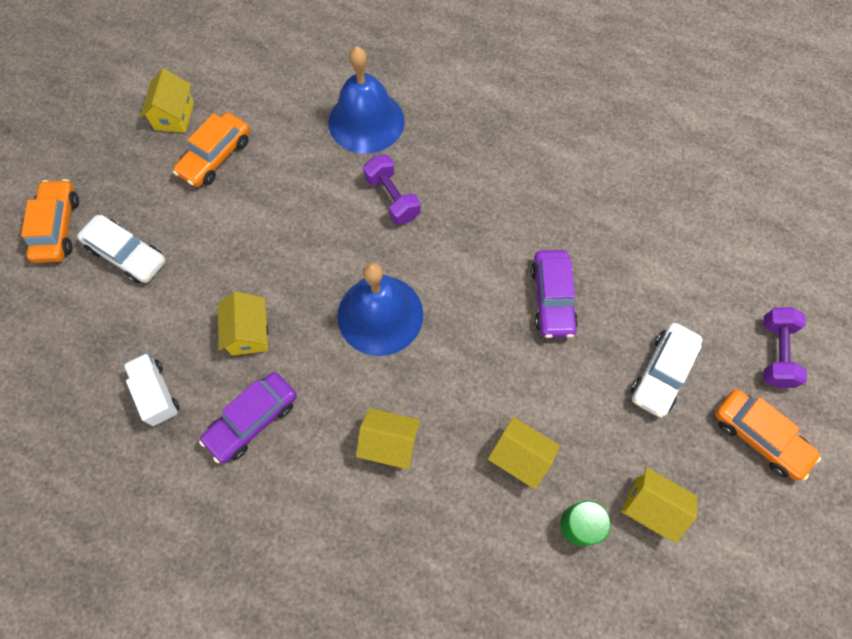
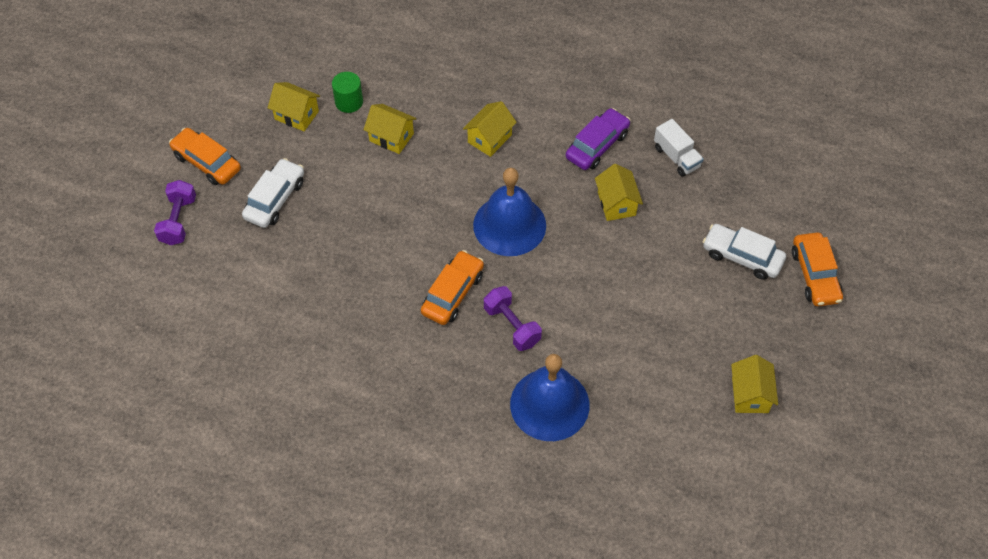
camera: 175 degrees right, 10 degrees down
(215, 157) = (693, 353): orange car -> orange car (453, 293)
(390, 443) = (489, 138): yellow house -> yellow house turned 60 degrees counterclockwise
(552, 298) = (362, 248): purple car -> none

